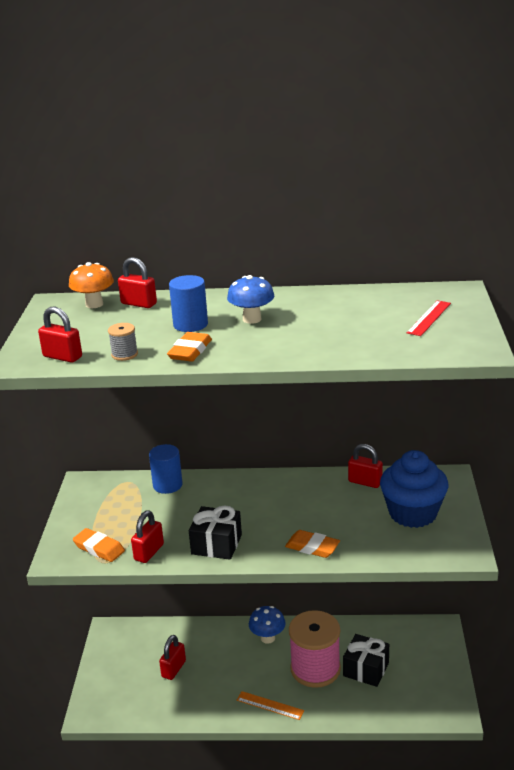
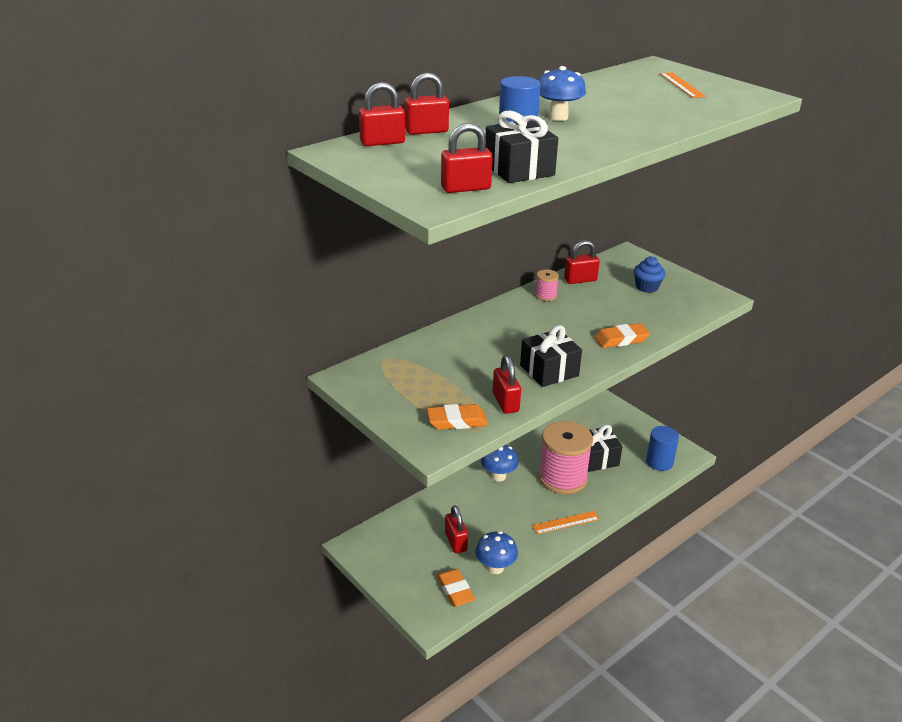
camera: 45 degrees left, 5 degrees up
(94, 304) = (382, 142): orange mushroom -> red padlock
(124, 354) = (519, 169): grey spool -> black gift
(167, 485) = (429, 346): blue cylinder -> blue cylinder (659, 462)
(175, 705) = (495, 567): none -> blue mushroom
(190, 351) = (568, 151): orange eraser -> orange eraser (455, 590)
(314, 483) = (545, 295): none -> pink spool
(413, 513) = (647, 287): blue cupcake -> blue cupcake, size x0.50
(429, 318) = (681, 85): red ruler -> orange ruler

